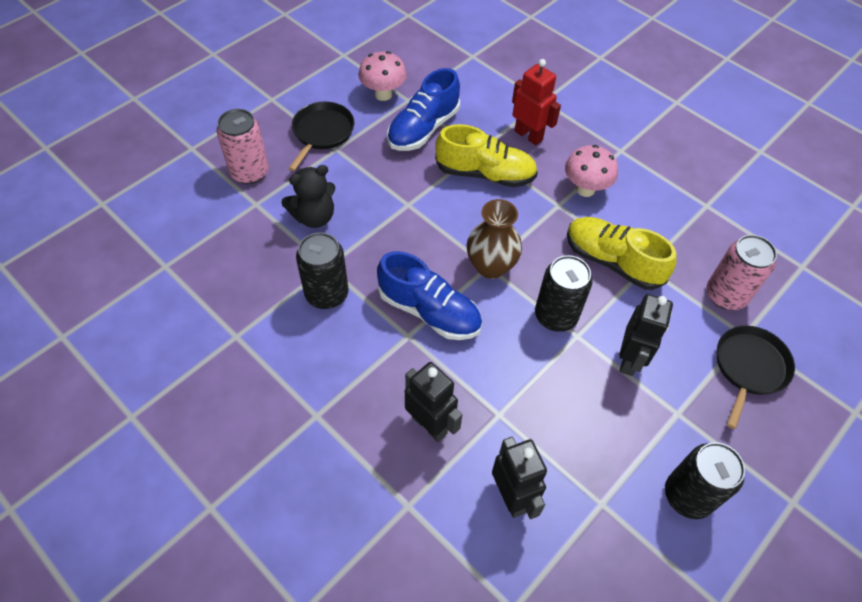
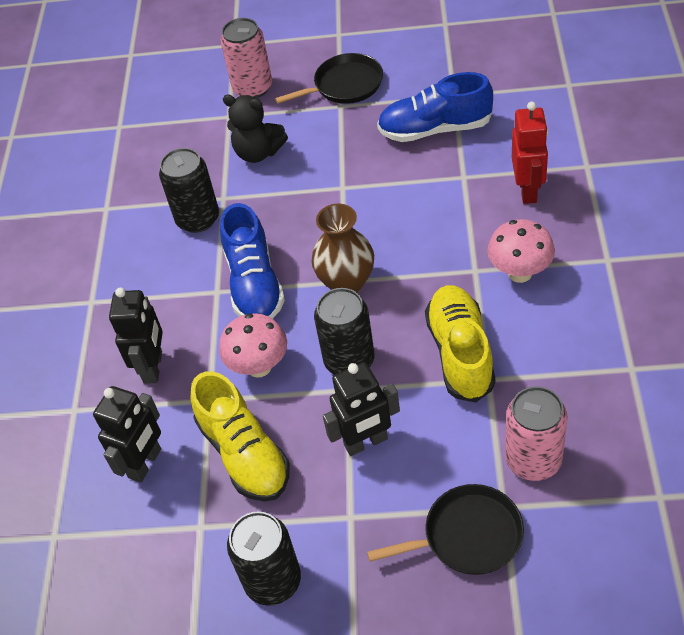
camera: 55 degrees right, 5 degrees down
(383, 94) = (437, 78): pink mushroom -> pink mushroom (259, 367)
(485, 174) = (441, 201): yellow shoe -> yellow shoe (244, 454)

